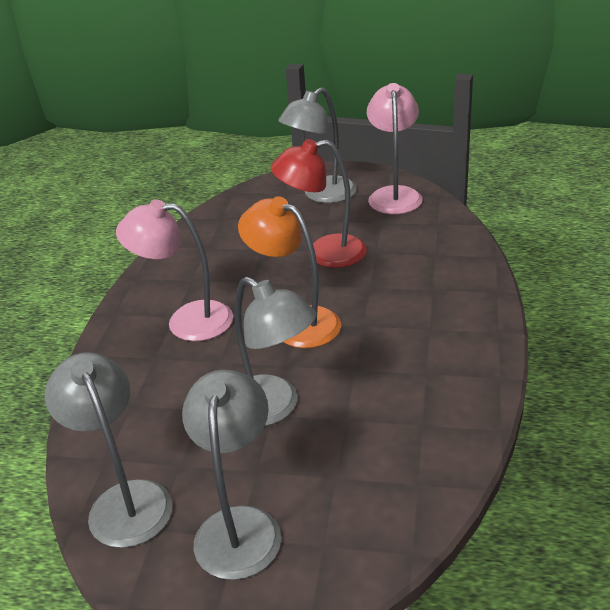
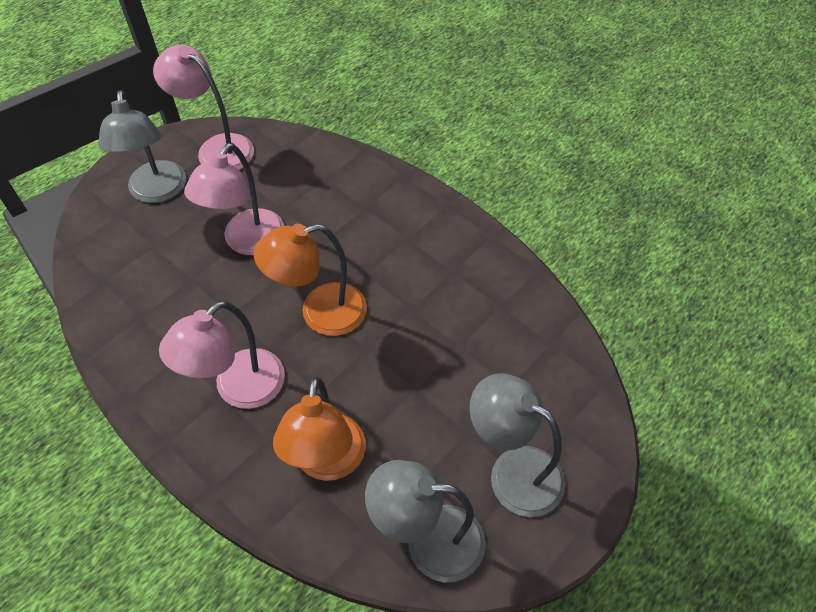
camera: 60 degrees left, 20 degrees up
(157, 400) = (327, 462): none -> orange lamp
(273, 408) = (409, 385): grey lamp -> none
(324, 253) = (247, 242): red lamp -> pink lamp

